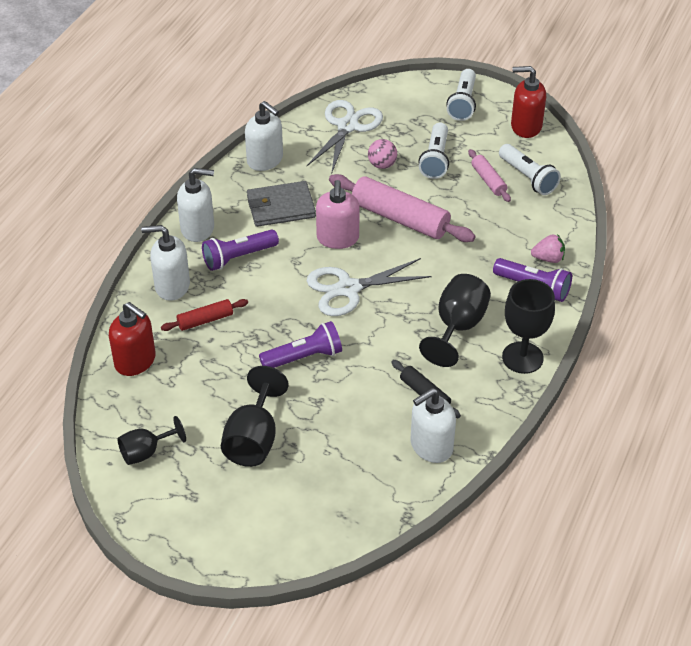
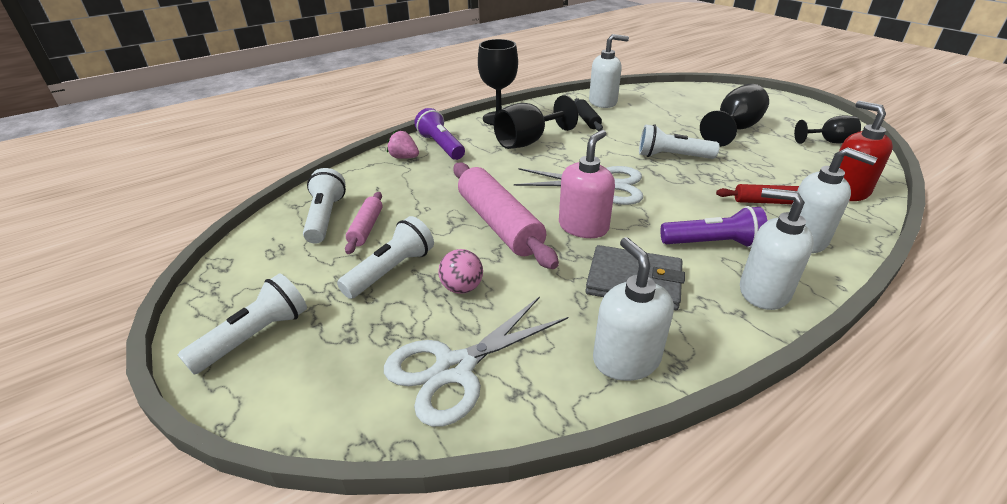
camera: 150 degrees left, 10 degrees down
(304, 357) = (672, 156): purple flashlight -> white flashlight
(525, 127) = (239, 270): red soap dispenser -> none

